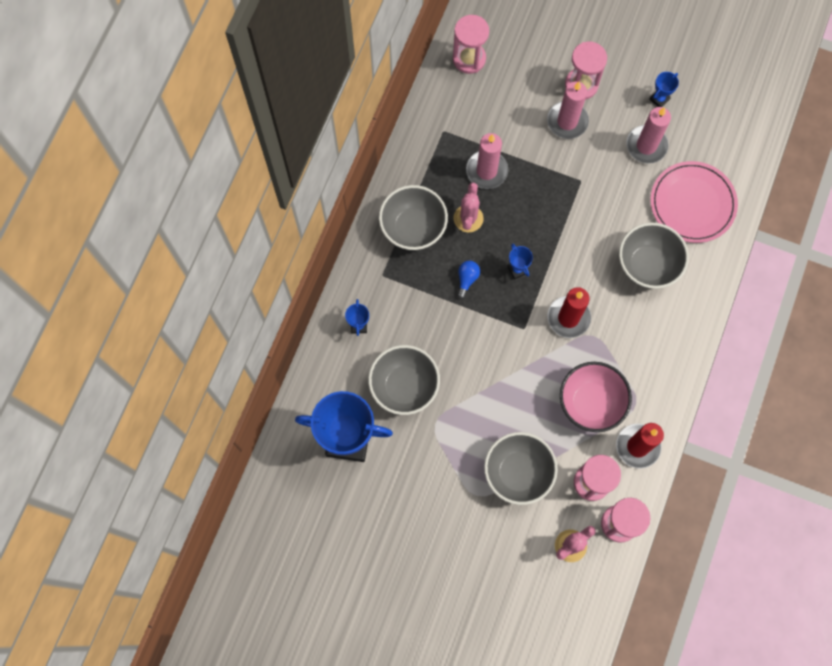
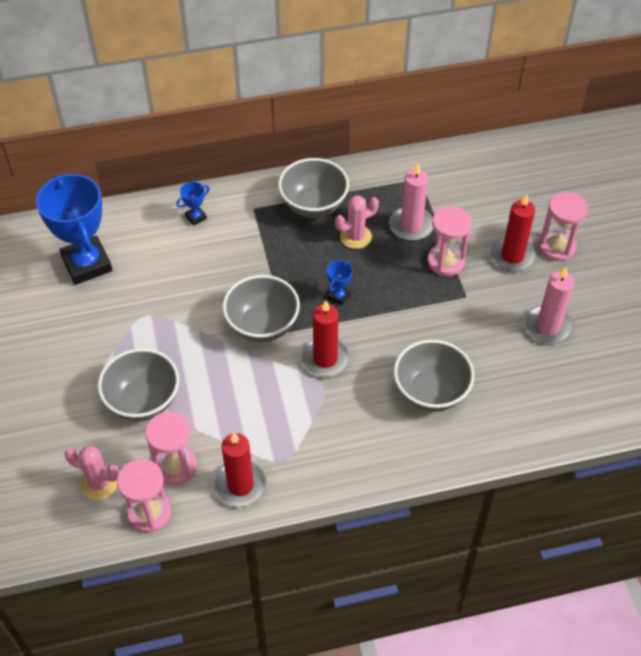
camera: 55 degrees right, 20 degrees down
(404, 386) = (164, 276): grey bowl -> grey bowl (262, 326)
(467, 279) = (298, 266): blue light bulb -> none
(469, 59) = (500, 160): pink hourglass -> pink hourglass (445, 262)
(567, 121) = (512, 256): pink candle -> red candle
(590, 403) = (255, 422): pink bowl -> none
(659, 99) = (603, 311): blue trophy -> none
(692, 203) = (526, 395): pink plate -> none

